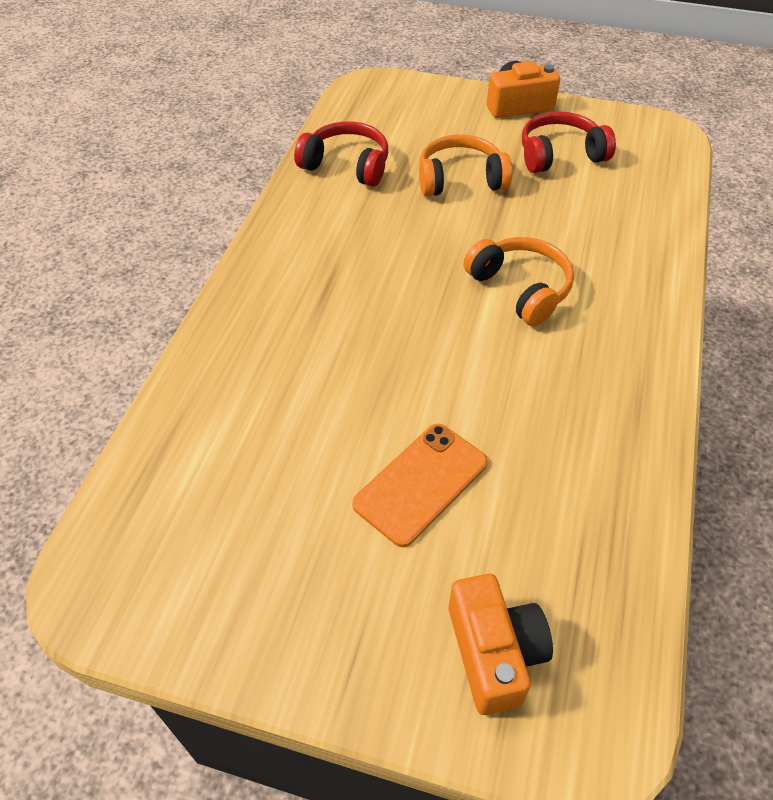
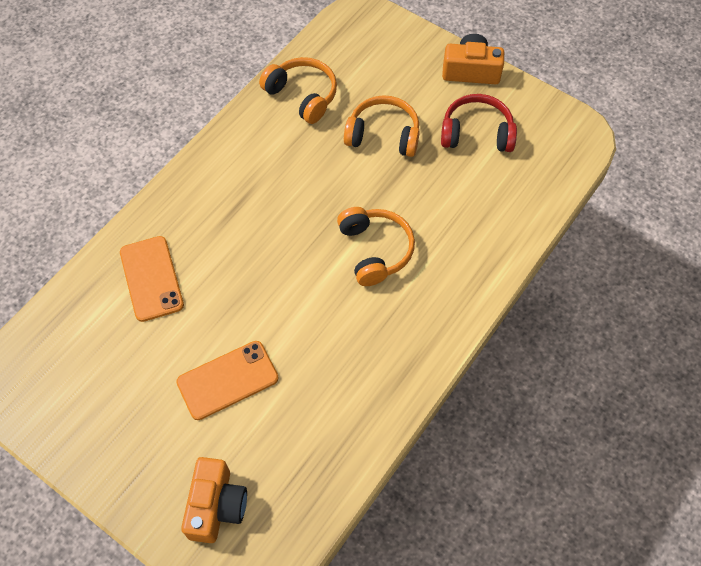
camera: 20 degrees right, 10 degrees up
(255, 395) = (151, 278): none -> orange phone
(347, 165) = (302, 95): red headphones -> orange headphones

